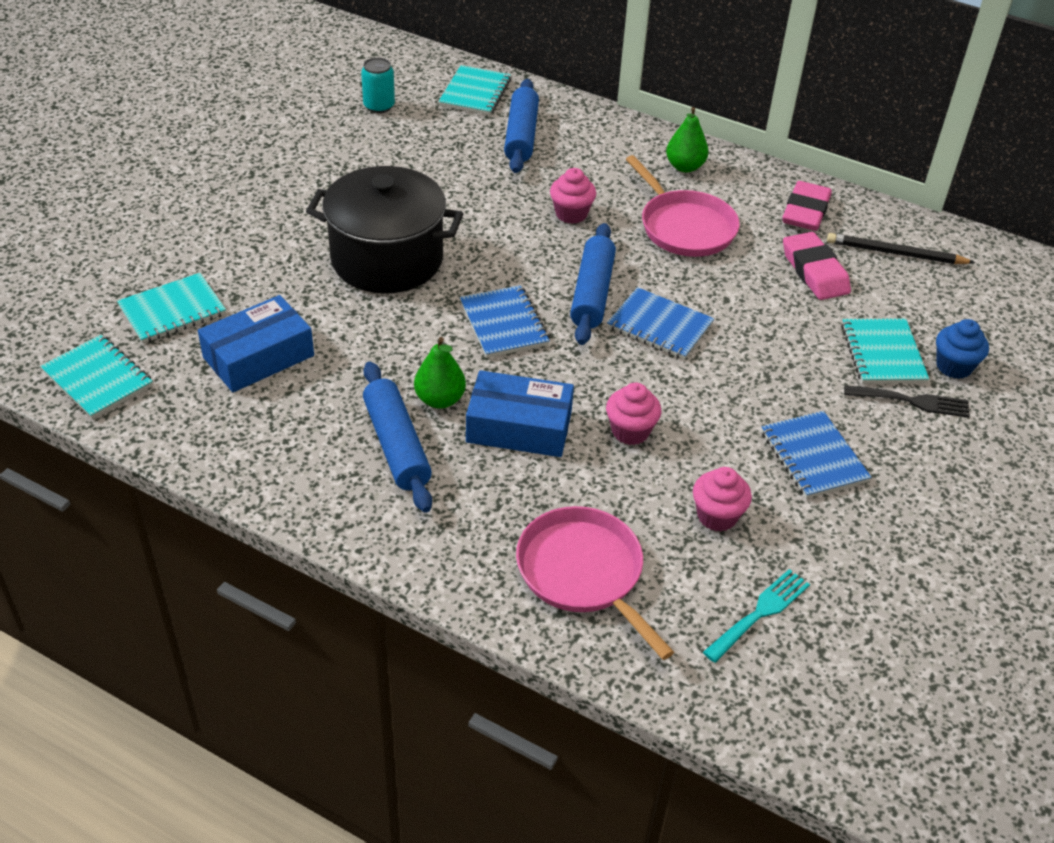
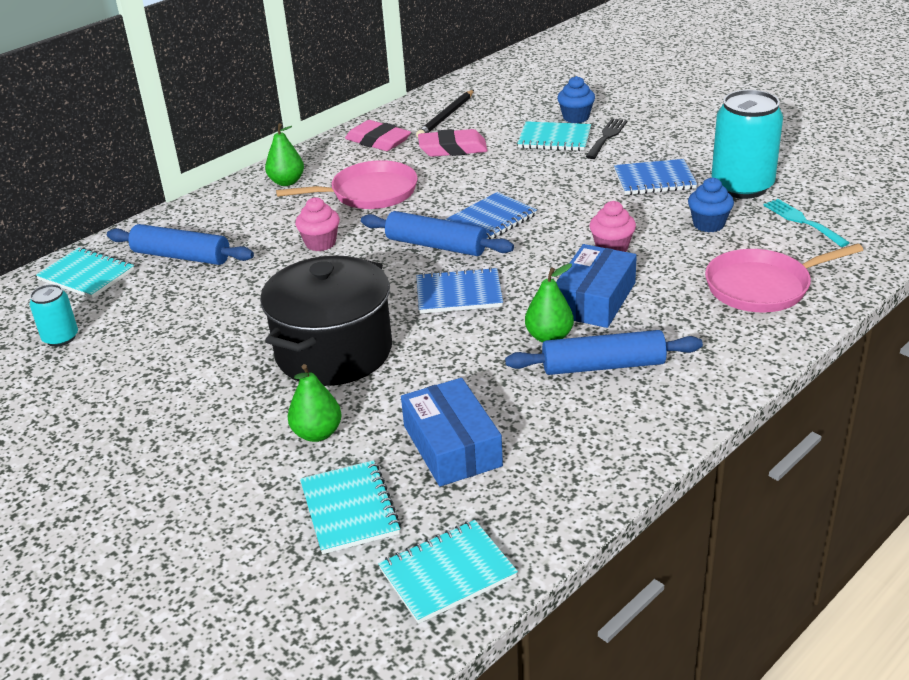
camera: 70 degrees left, 10 degrees down
(267, 273) = (317, 433): none -> green pear
(717, 516) = (708, 224): pink cupcake -> blue cupcake
(832, 546) = (742, 186): none -> turquoise can

